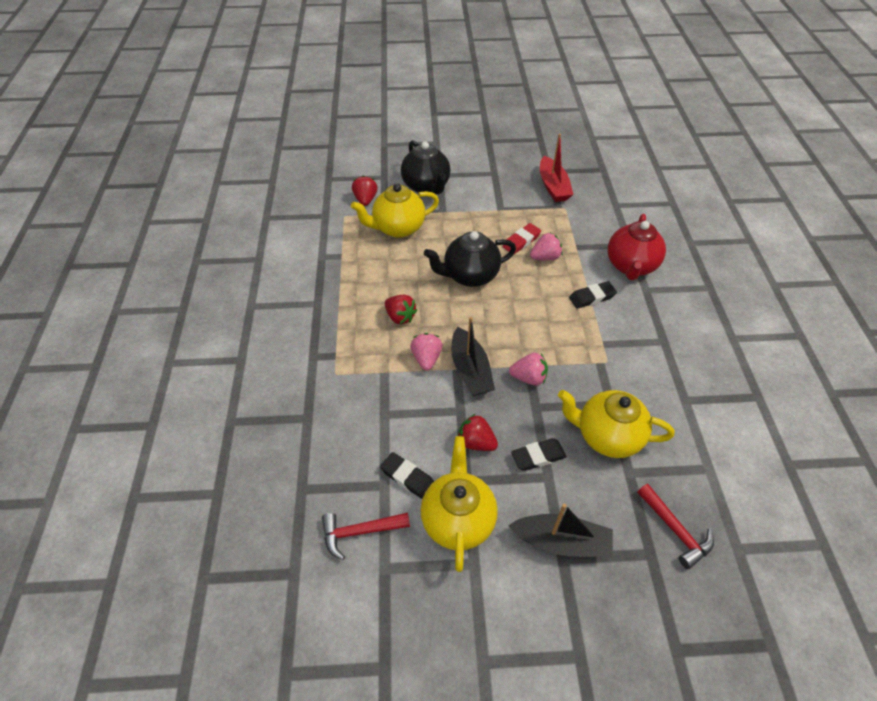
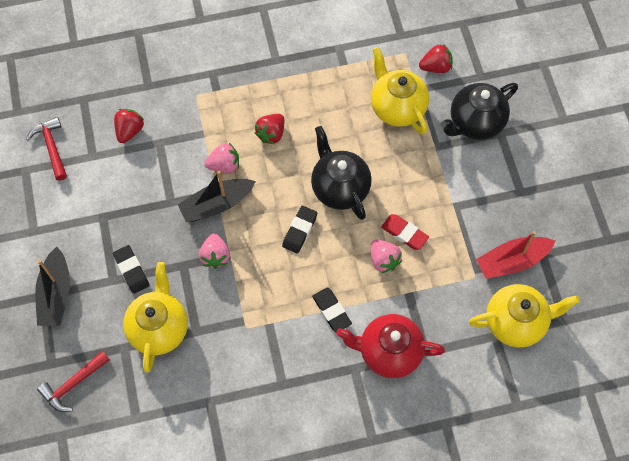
camera: 80 degrees right, 15 degrees up
(408, 477) = (100, 172): black eraser -> black eraser (299, 231)
(458, 519) = (68, 214): yellow teapot -> yellow teapot (516, 322)
(476, 442) = (140, 219): red strawberry -> red strawberry (130, 131)

